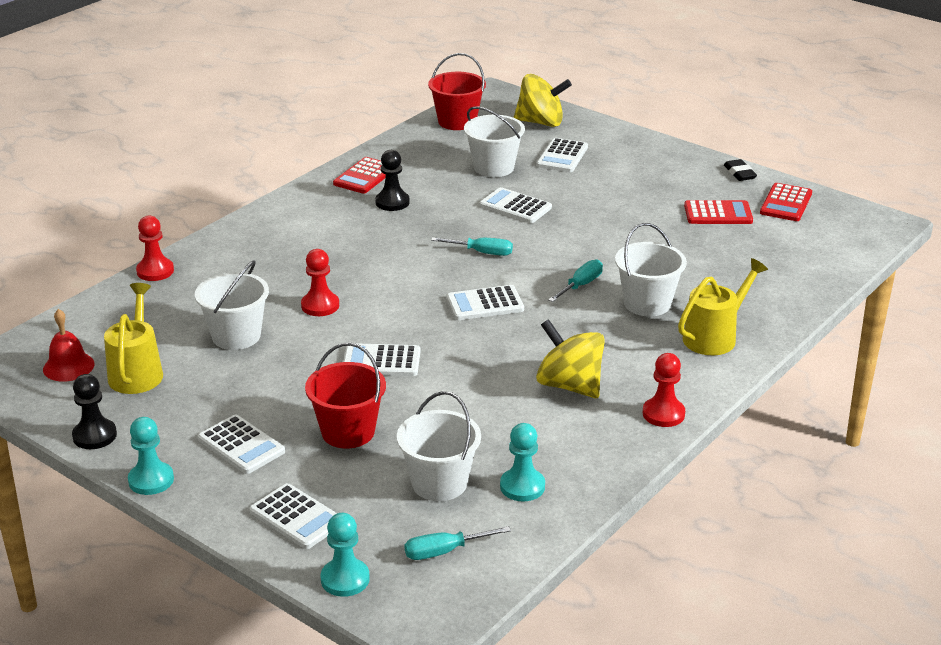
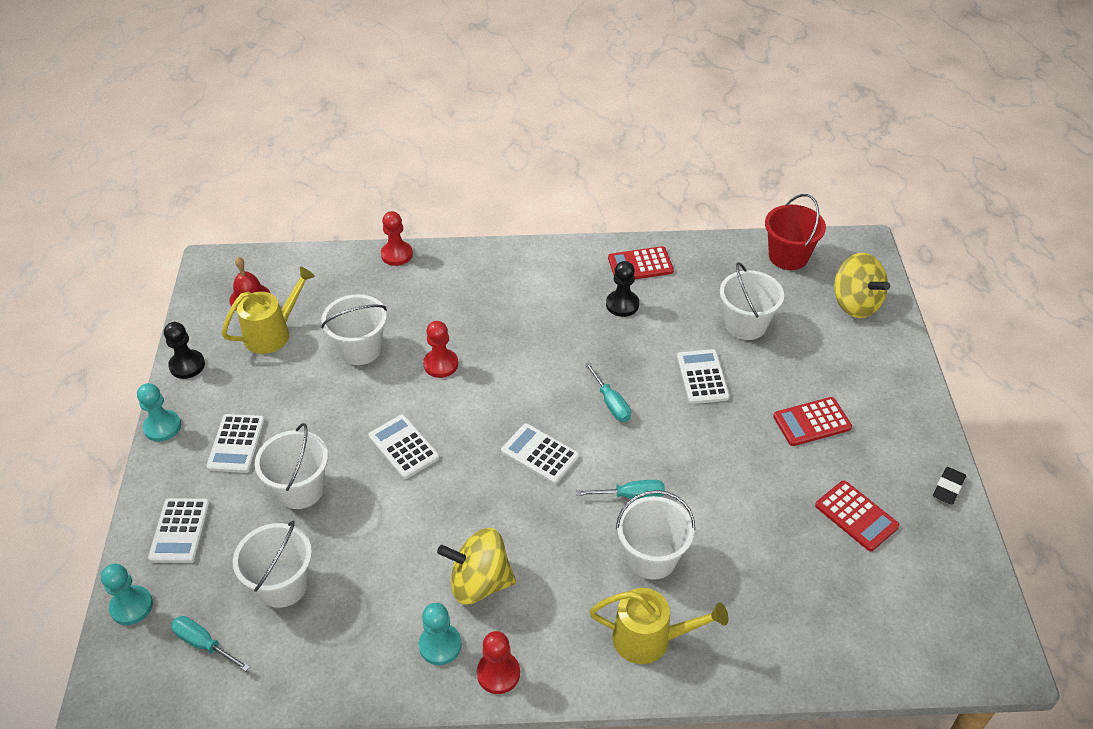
camera: 50 degrees right, 15 degrees up
(348, 432) = (300, 489): red bucket -> white bucket
(522, 486) = (319, 640): turquoise pawn -> turquoise pawn (440, 645)
(562, 156) = (818, 352): white calculator -> none
(569, 385) = (479, 582): yellow spinning top -> yellow spinning top turned 90 degrees counterclockwise
(786, 203) = (938, 555): red calculator -> red calculator (812, 422)

